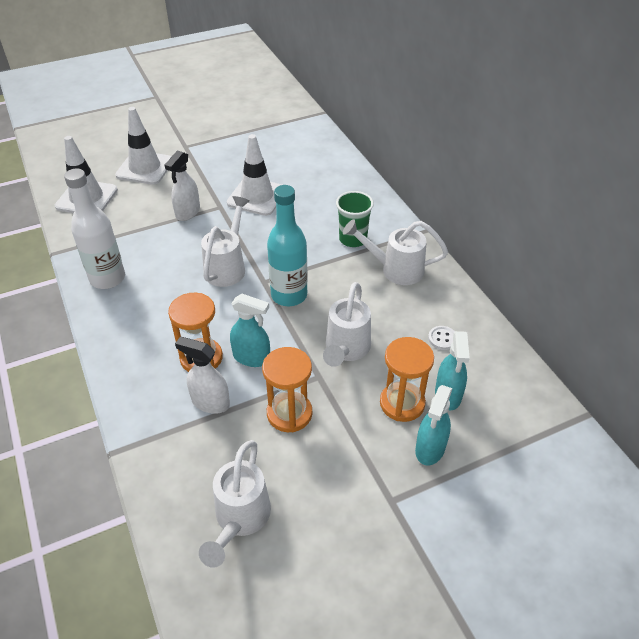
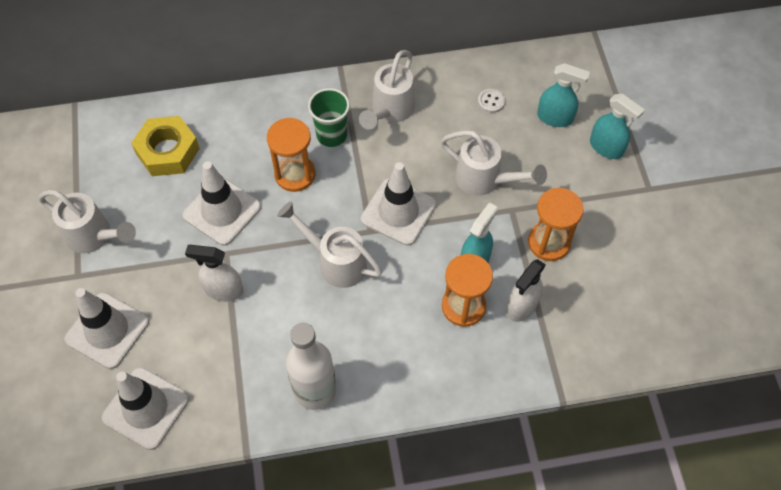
camera: 75 degrees left, 15 degrees up
(187, 212) = (223, 290): white spray bottle -> white spray bottle turned 150 degrees clockwise
(239, 520) = (649, 301): white watering can -> white watering can (95, 236)
(289, 295) = (398, 212): turquoise bottle -> white traffic cone
(300, 160) = (167, 151): none -> yellow nut
(402, 403) = (556, 153): orange hourglass -> orange hourglass (295, 174)

